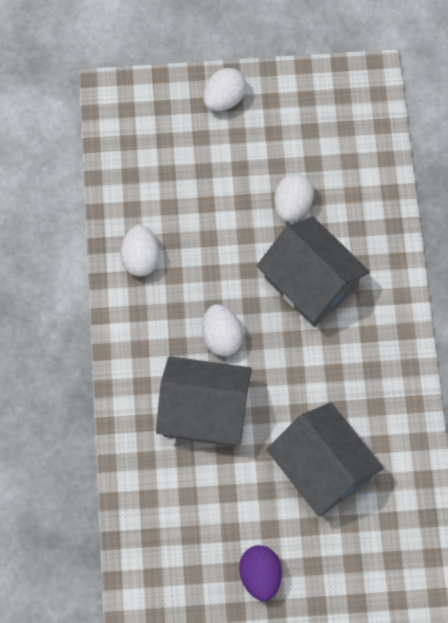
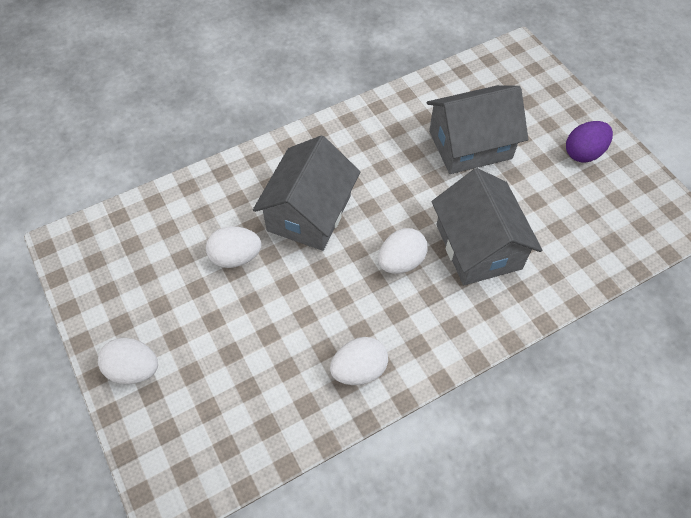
camera: 115 degrees left, 10 degrees down
(322, 469) = (470, 145): grey house -> grey house turned 45 degrees clockwise

